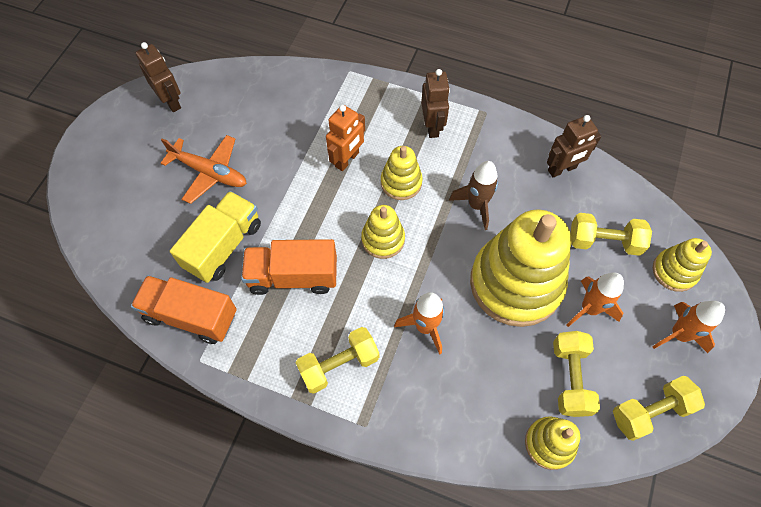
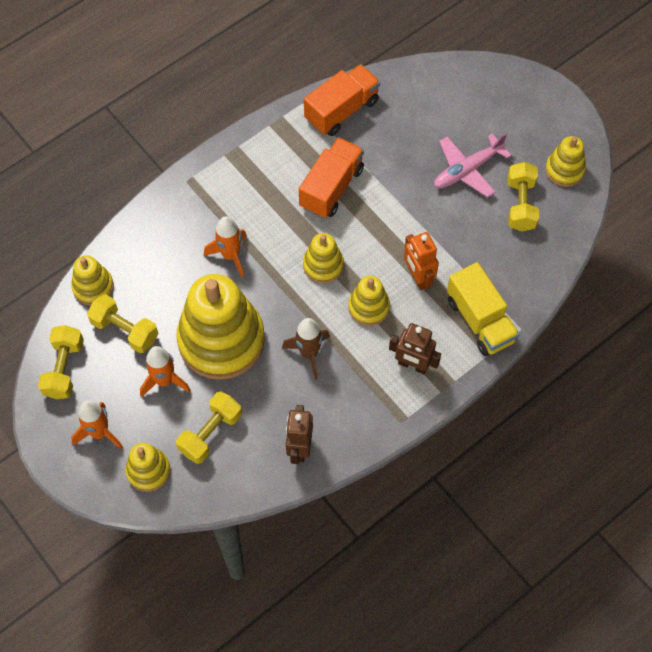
camera: 120 degrees right, 0 degrees up
(171, 101) = (564, 170): brown robot -> yellow stacking toy
(209, 172) = (467, 170): orange plane -> pink plane
(223, 246) = (389, 153): yellow truck -> yellow truck (480, 320)
(339, 365) = (240, 185): yellow dumbbell -> yellow dumbbell (520, 204)

